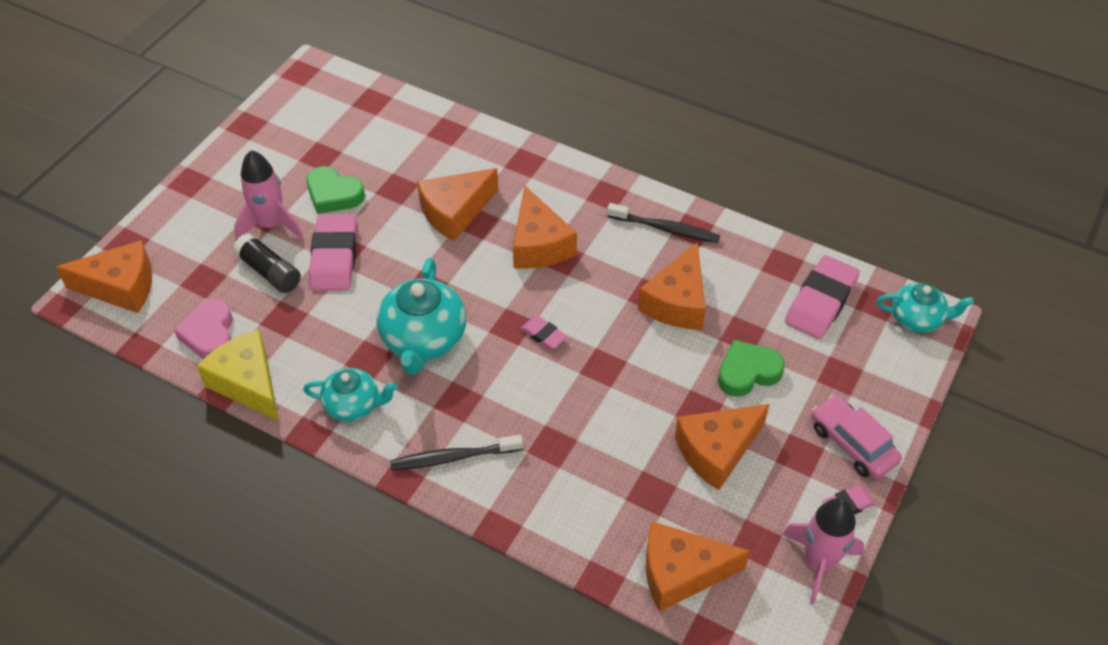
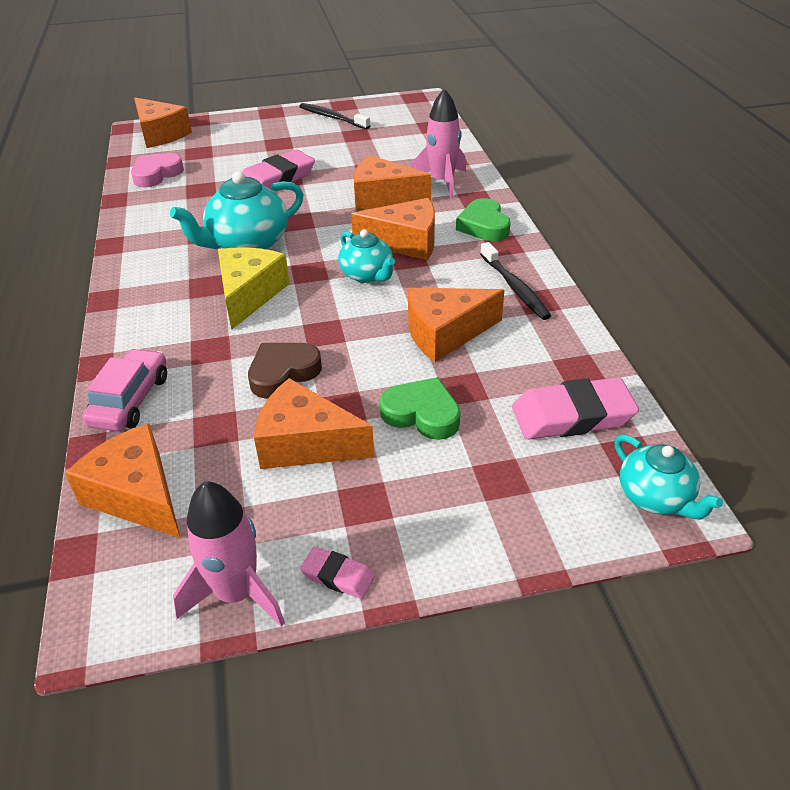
camera: 50 degrees right, 10 degrees down
(248, 383) = (130, 204): yellow cheese -> yellow cheese (249, 295)
(269, 272) = (233, 166): black glue stick -> none
(271, 224) = (273, 148): pink rocket -> pink rocket (442, 182)
(333, 194) = (330, 153): green heart -> green heart (484, 226)
(353, 405) = (153, 248): turquoise teapot -> turquoise teapot (367, 275)
(453, 457) = (148, 310): black toothbrush -> black toothbrush (332, 117)
(539, 244) = (405, 242): orange cheese -> orange cheese turned 120 degrees counterclockwise
(543, 335) = (319, 288): pink eraser -> none
(628, 419) = (283, 373): none -> brown heart
(852, 444) = (423, 536): pink car -> pink car (130, 400)

